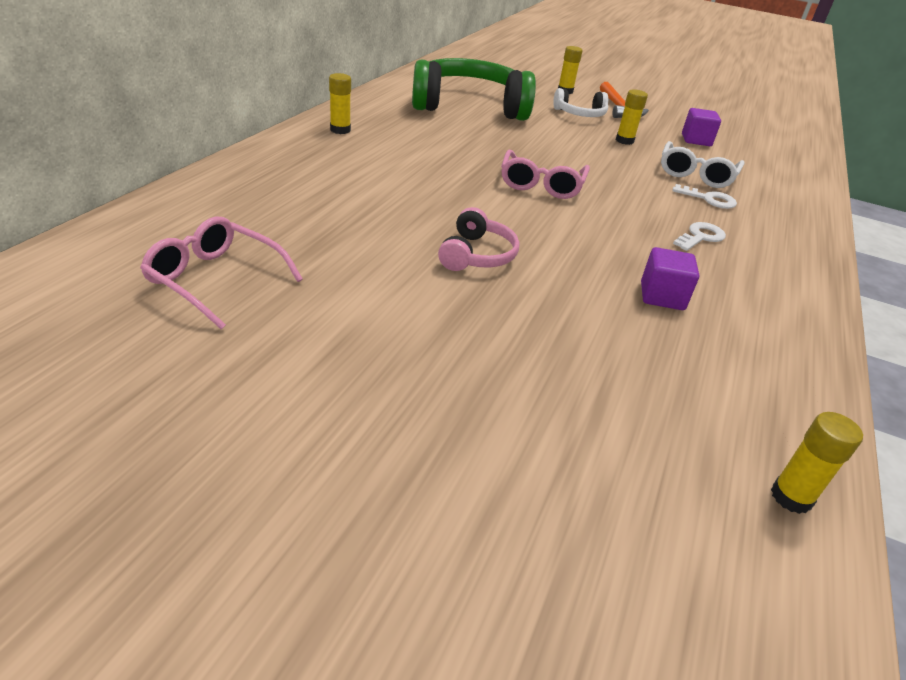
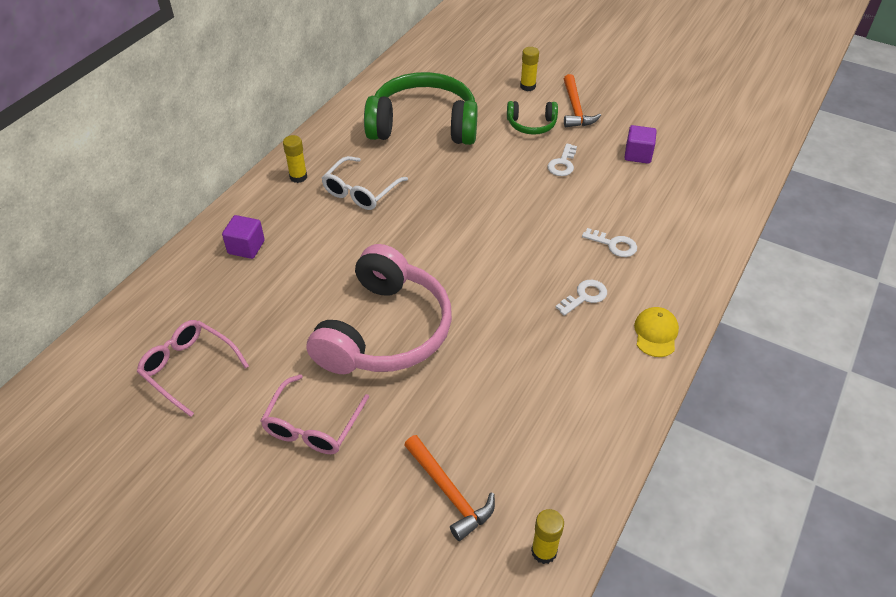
camera: 10 degrees right, 10 degrees up
(477, 255) = (385, 331): pink headphones -> pink headphones, size x2.14
(541, 184) = (462, 237): pink glasses -> pink glasses (313, 425)
(580, 114) = (531, 125): white headphones -> green headphones
(623, 423) = (449, 492): none -> orange hammer
(624, 141) = (562, 164): yellow glue stick -> white key
(662, 296) = (523, 369): purple cube -> purple cube (246, 247)
(696, 174) = (616, 209): white glasses -> white glasses (361, 191)
(797, 270) = (656, 333): none -> yellow cap

